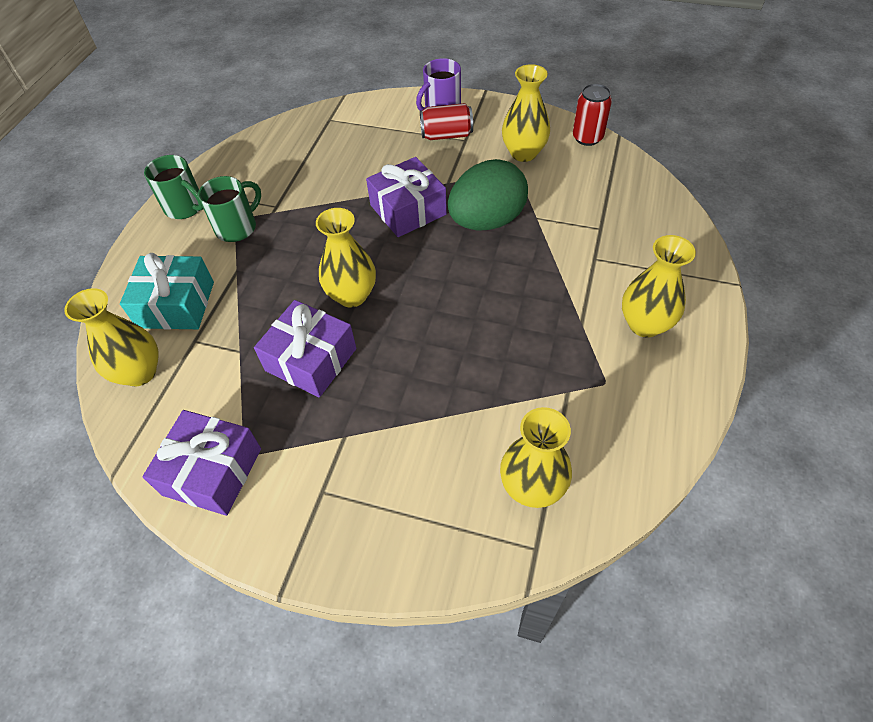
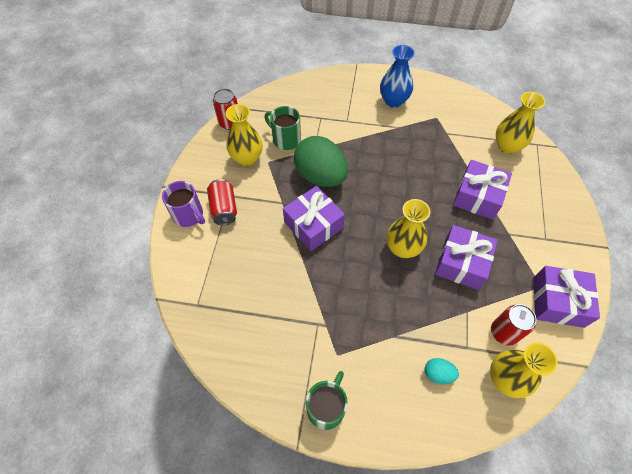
camera: 100 degrees left, 5 degrees up
(176, 304) = (438, 374): turquoise gift -> turquoise egg
(196, 386) = (504, 332): none -> red can
(237, 227) = (346, 349): green mug -> green mug (285, 139)
(423, 408) = (478, 196): none -> purple gift
(644, 324) = (393, 101): yellow vase -> blue vase

